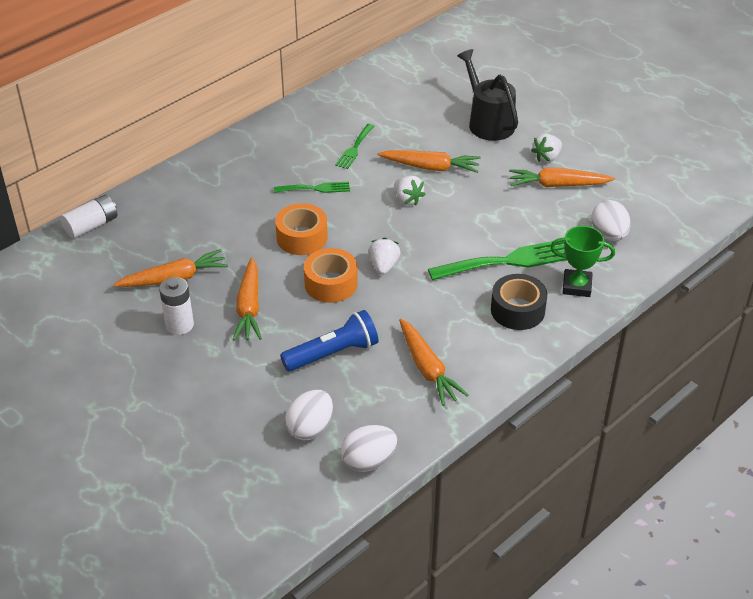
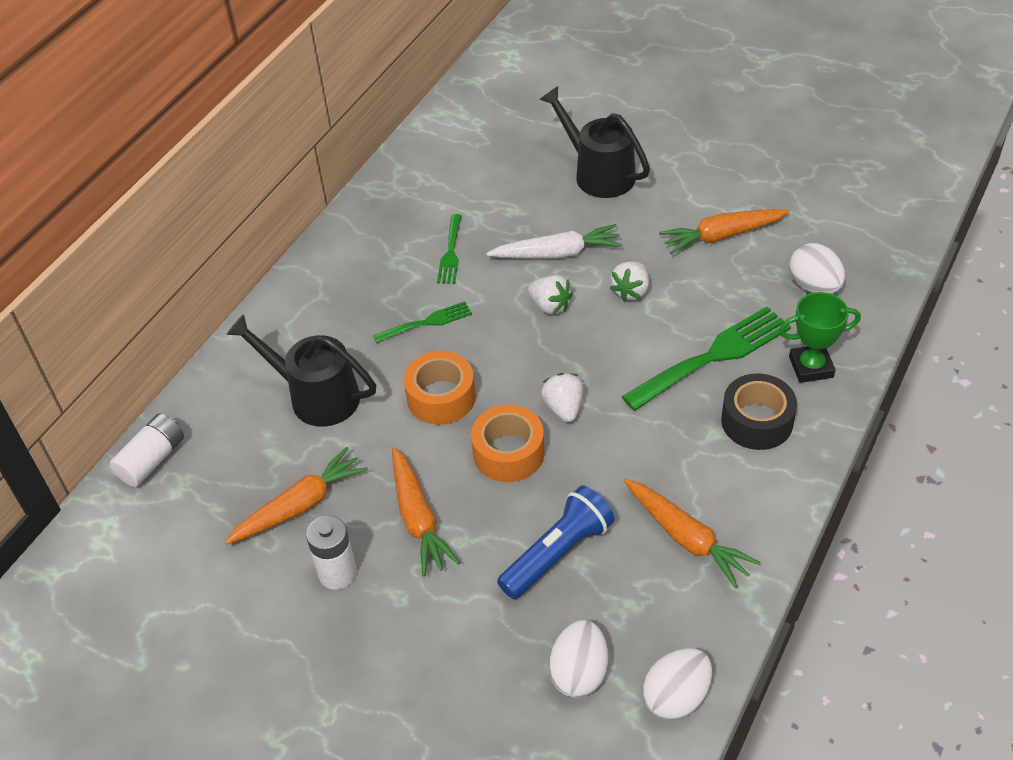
camera: 15 degrees left, 5 degrees up
(217, 215) = (315, 396): none -> black watering can
(430, 167) = (557, 253): orange carrot -> white carrot
(546, 157) = (691, 202): white strawberry -> white strawberry (631, 291)

